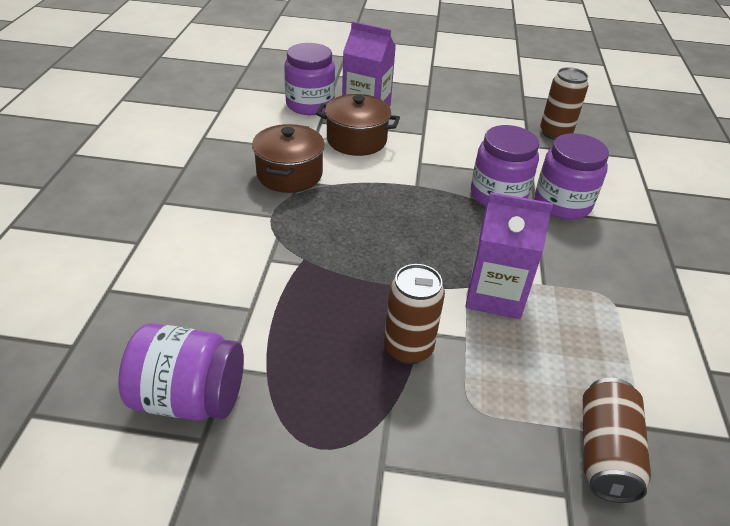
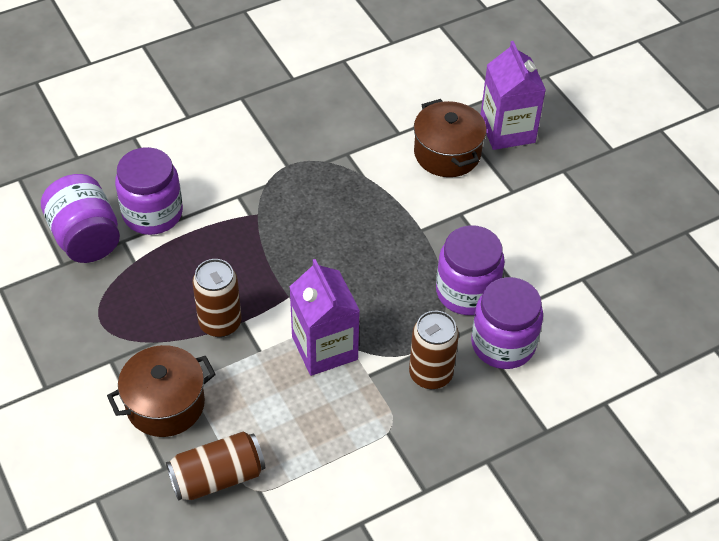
camera: 55 degrees right, 10 degrees up
(289, 174) = (349, 143): brown pot -> brown pot (165, 404)
(310, 105) = (469, 90): purple jar -> purple jar (152, 213)
(555, 133) = (633, 290): brown can -> brown can (430, 374)

